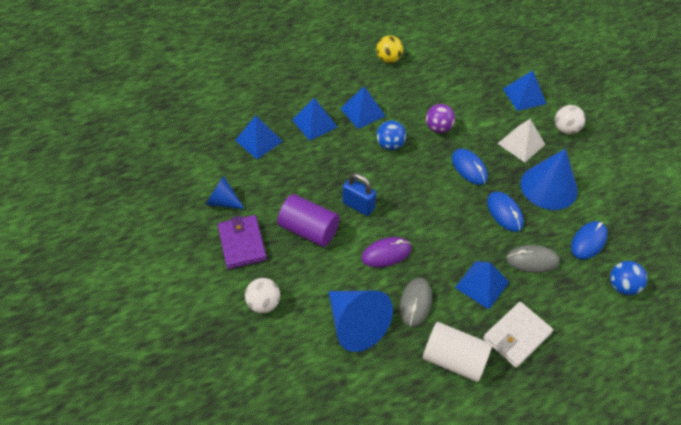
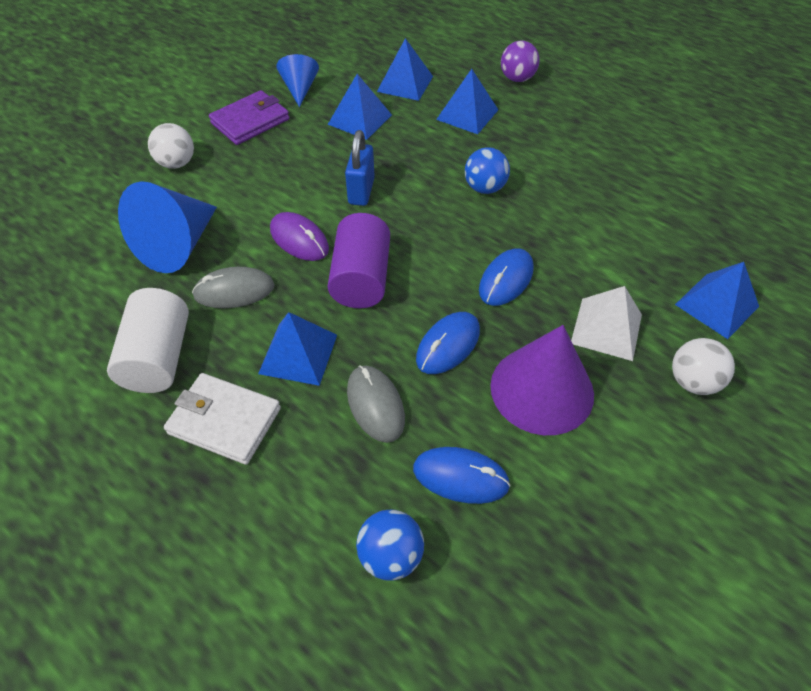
camera: 65 degrees right, 0 degrees up
(309, 230) = (298, 163): purple cylinder -> purple cylinder (361, 278)
(362, 112) = (521, 146): blue pyramid -> blue pyramid (360, 119)
(388, 59) = (640, 139): yellow ball -> none
(438, 128) = (556, 225): purple ball -> purple ball (517, 79)
(549, 187) = (542, 389): blue cone -> purple cone

